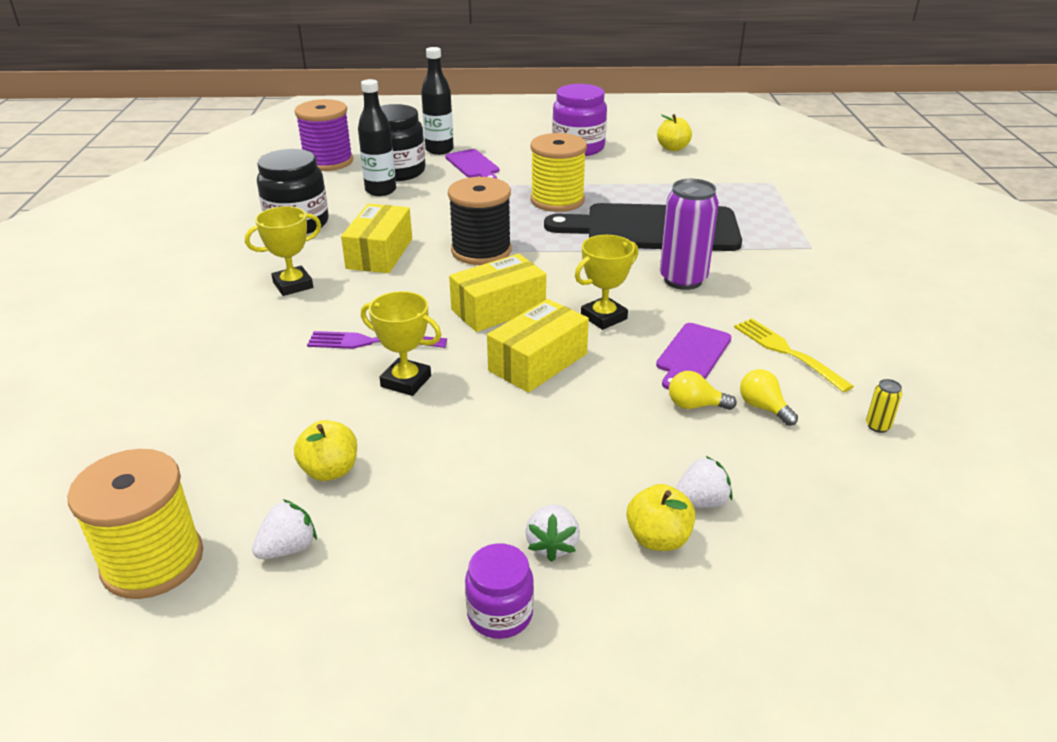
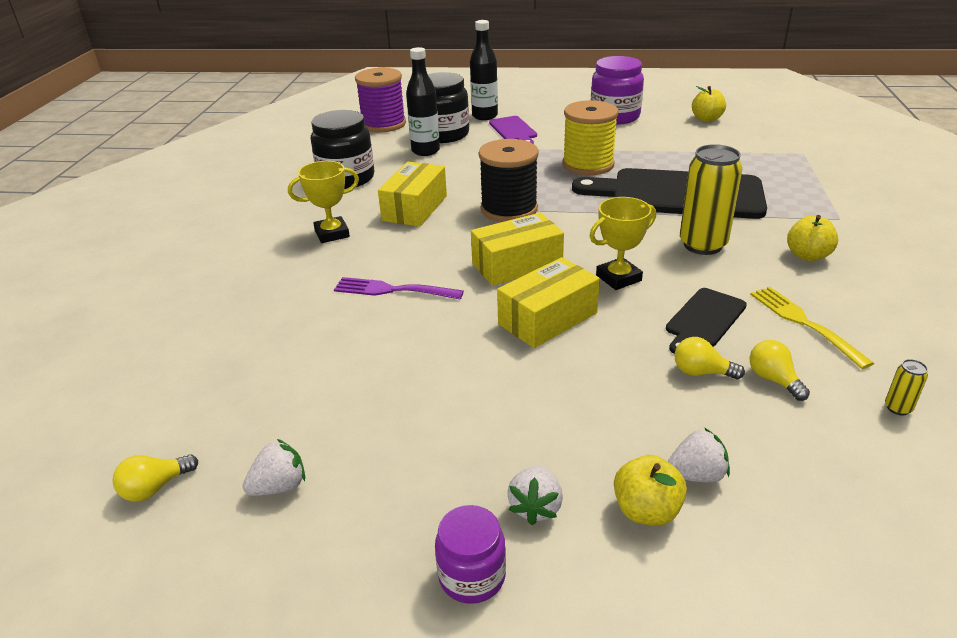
camera: 10 degrees right, 0 degrees up
(153, 561) = (155, 488): yellow spool -> yellow light bulb
(330, 470) = (332, 412): yellow apple -> yellow apple (807, 255)
(406, 381) = (418, 330): yellow trophy -> none
(683, 280) = (702, 245): purple can -> yellow can
(692, 354) = (704, 320): purple cutting board -> black cutting board

